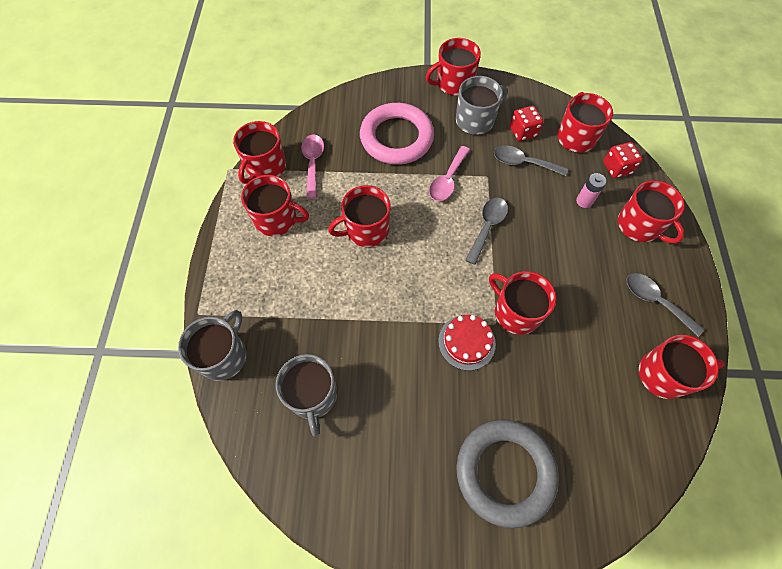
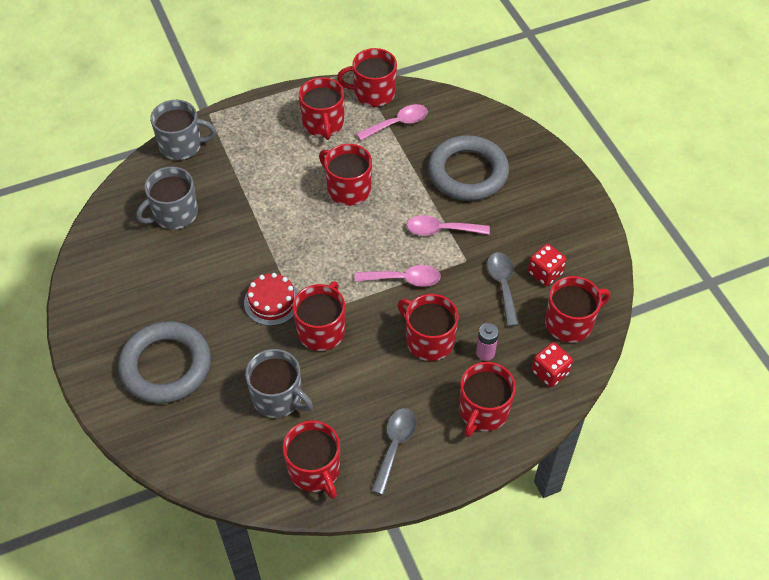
camera: 65 degrees right, 10 degrees down
(396, 138) = (467, 173): pink ring -> grey ring
(454, 83) = (572, 193): red mug -> red mug (429, 340)
(475, 120) = (533, 228): grey mug -> grey mug (278, 397)
(487, 227) = (404, 279): grey spoon -> pink spoon

